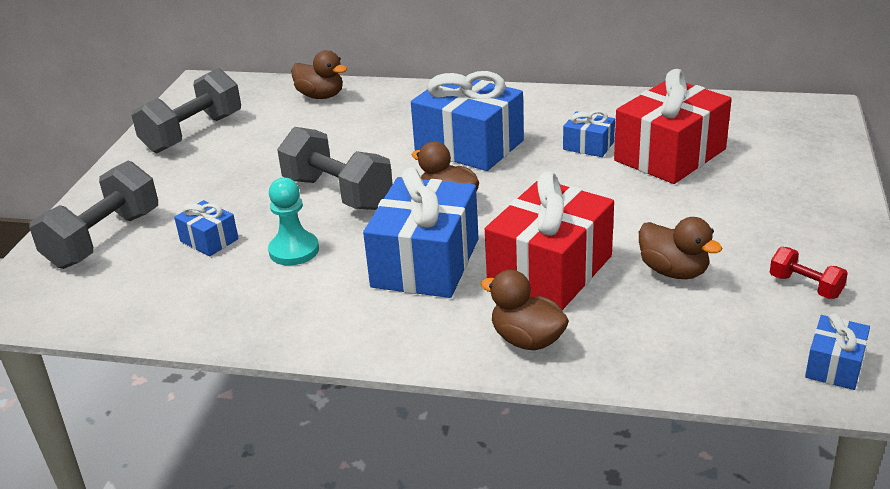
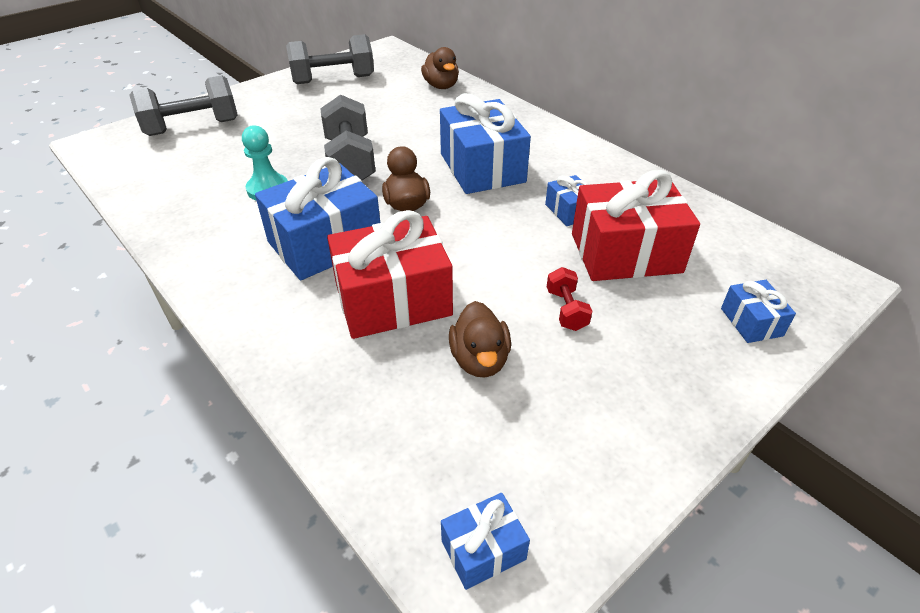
camera: 35 degrees right, 10 degrees up
(209, 240) = (237, 156): blue gift -> blue gift (751, 322)
(527, 340) = (296, 347): brown duck -> none
(805, 286) = (570, 449): red dumbbell -> red dumbbell (566, 310)

